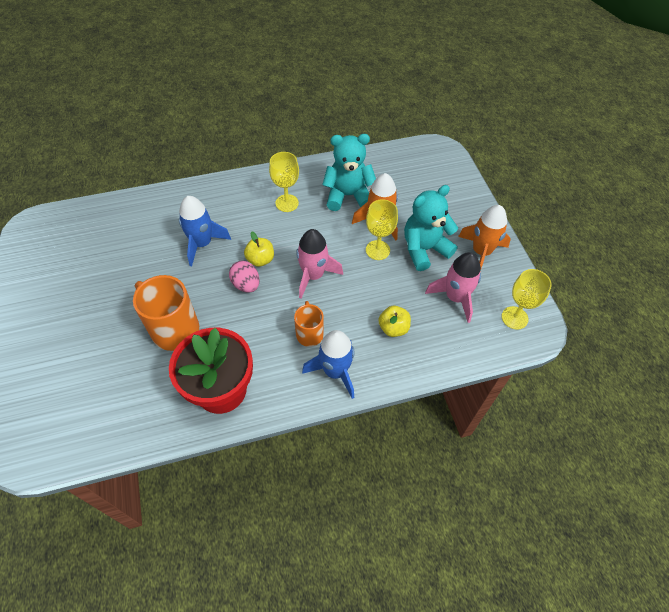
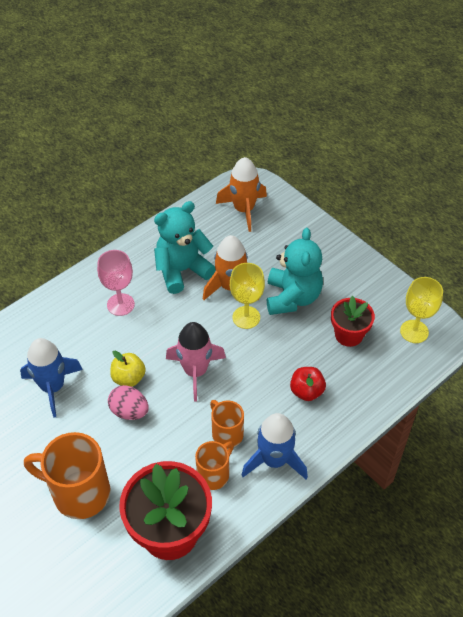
camera: 25 degrees left, 5 degrees down
(281, 361) = (214, 474): none -> orange mug
(287, 203) = (120, 304): yellow goblet -> pink goblet
(393, 328) = (306, 391): yellow apple -> red apple
(424, 249) = (292, 297): turquoise teddy bear -> turquoise teddy bear turned 150 degrees clockwise
(455, 297) = (348, 335): pink rocket -> red flower pot
(481, 252) = (348, 278): orange rocket -> orange rocket (244, 210)

